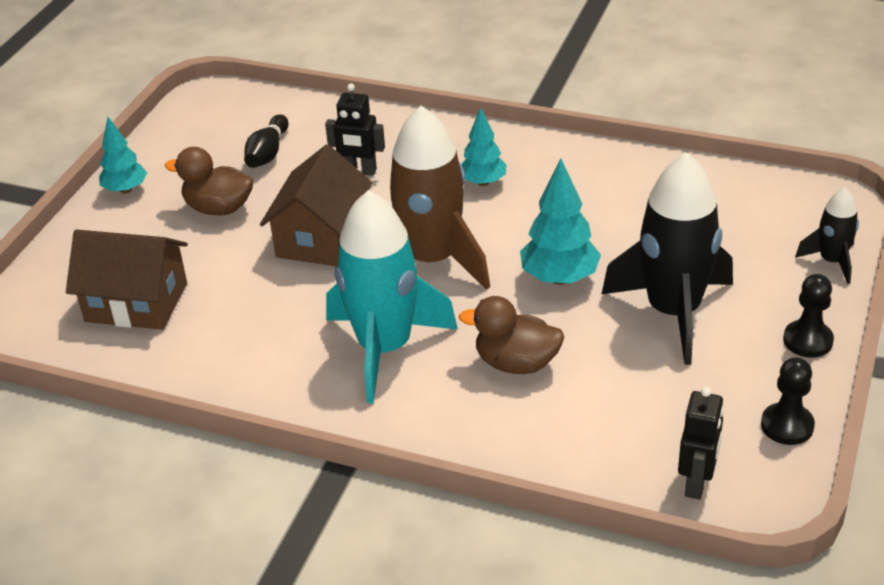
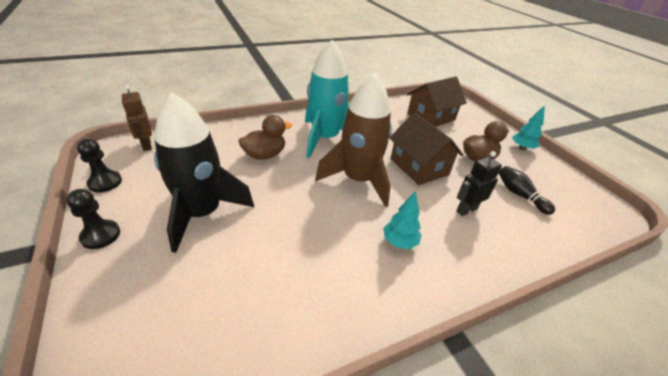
camera: 130 degrees right, 0 degrees up
(559, 278) = (285, 202): turquoise tree -> none
(697, 483) = (146, 145): black robot -> brown robot
(832, 261) = (89, 318): black rocket -> none

